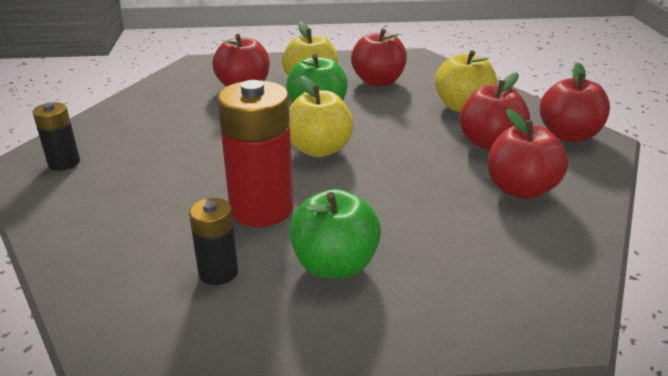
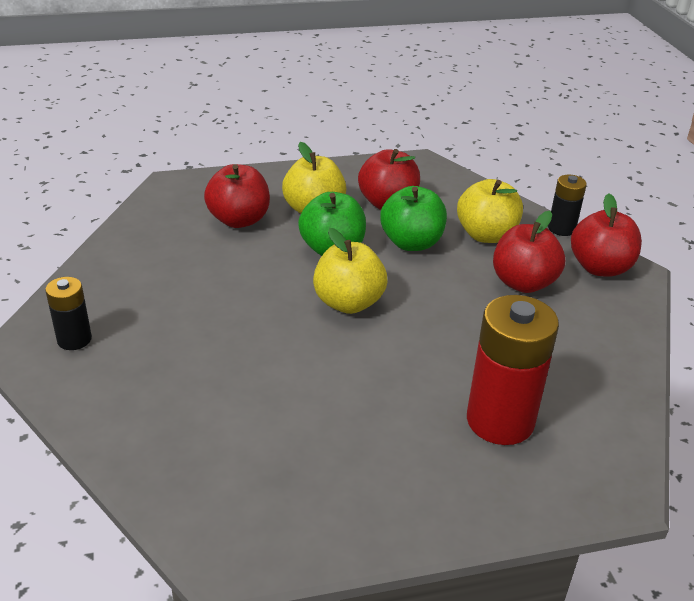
camera: 10 degrees left, 5 degrees up
(218, 272) = (291, 461): black battery -> black battery (561, 228)
(261, 209) = (311, 383): red battery -> red battery (500, 421)
(334, 265) = (402, 443): green apple -> green apple (411, 243)
(520, 189) = (562, 340): red apple -> none

